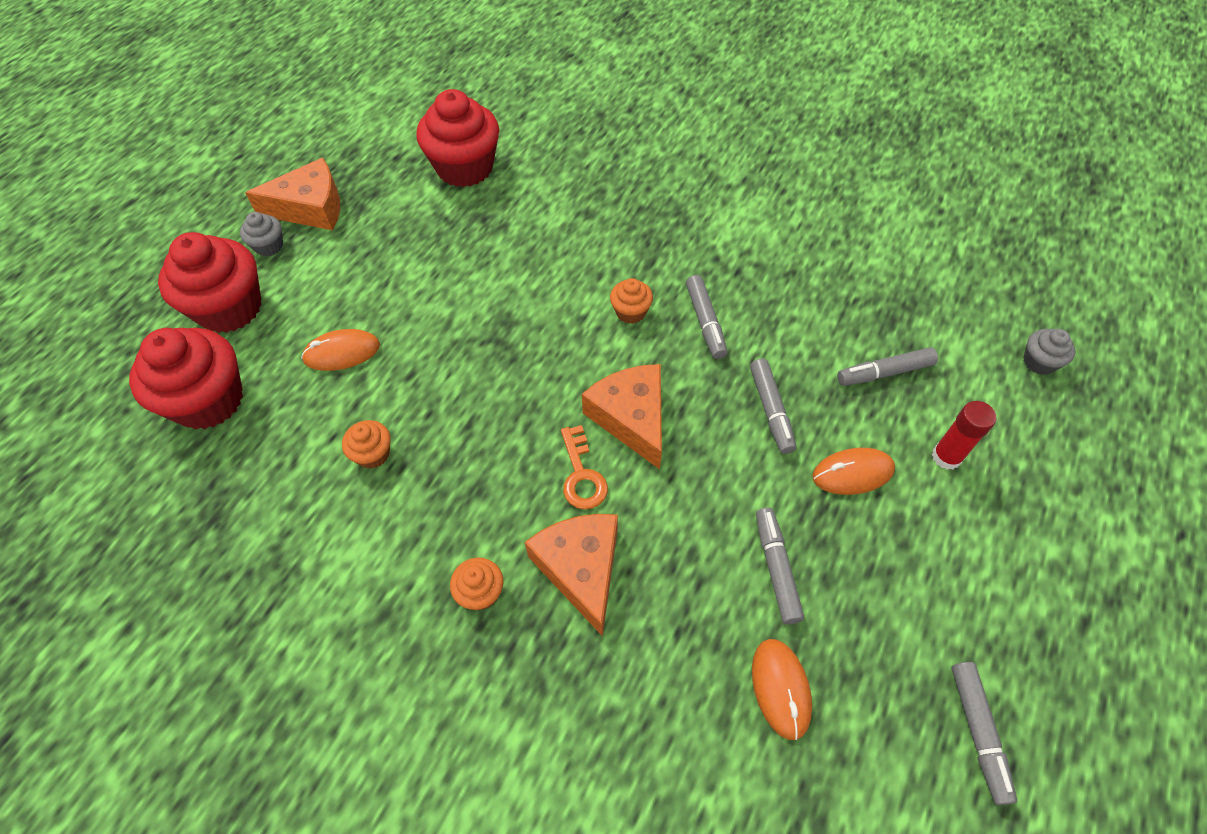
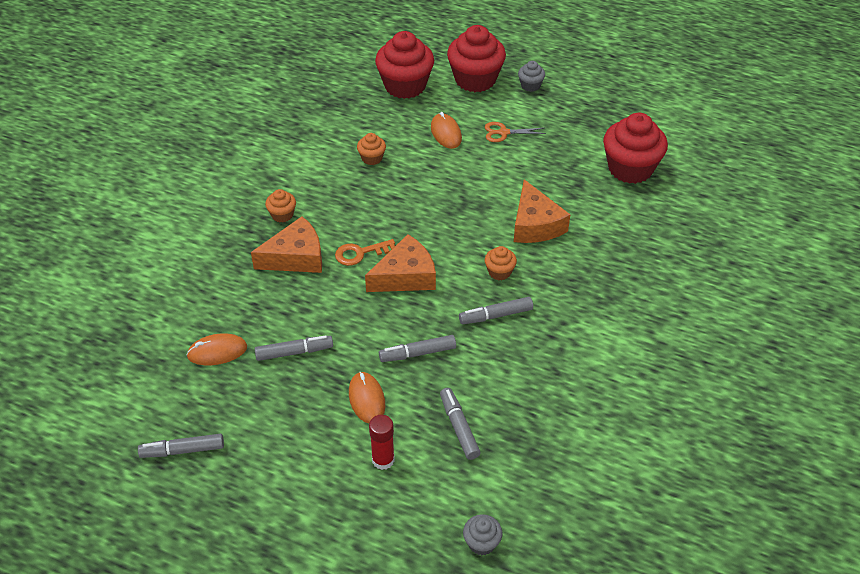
camera: 85 degrees right, 10 degrees down
(310, 208) = (569, 97): orange cheese -> orange cheese (535, 224)
(361, 284) = (503, 132): none -> orange scissors

